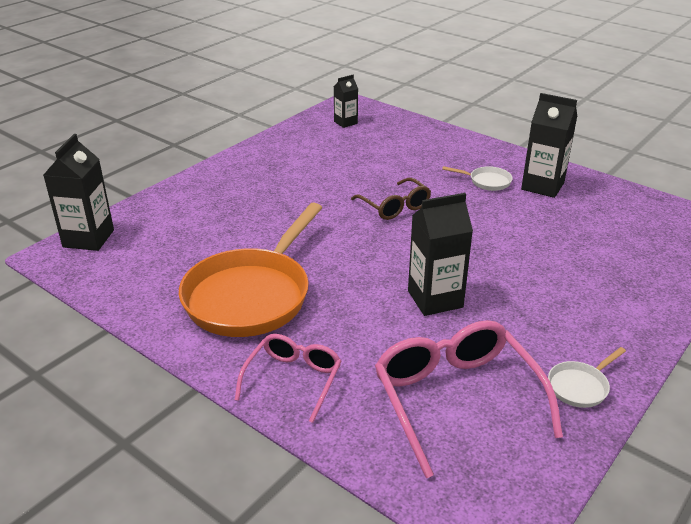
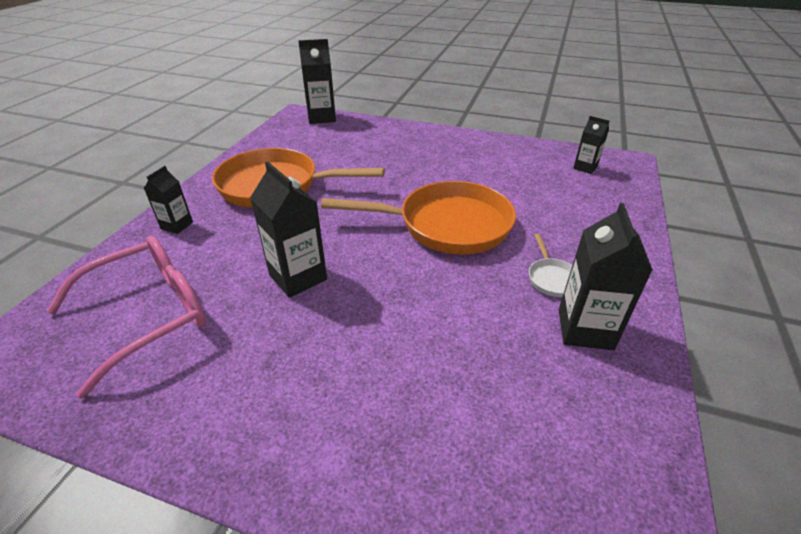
camera: 70 degrees right, 5 degrees up
(293, 379) = (177, 225): pink glasses -> black carton
(395, 207) = (447, 225): brown glasses -> orange pan
(580, 386) = (165, 409): white pan -> none

